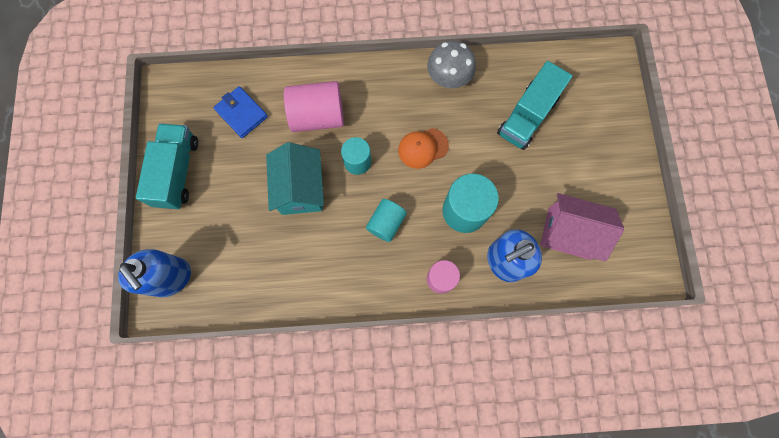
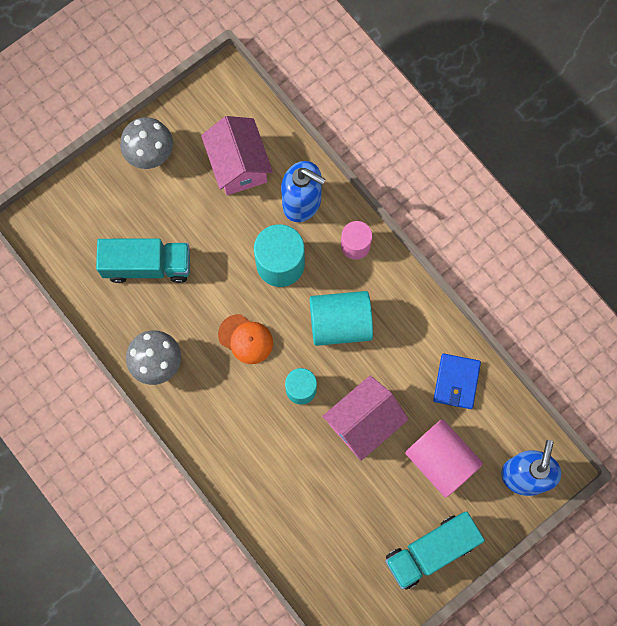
camera: 125 degrees left, 0 degrees up
(241, 113) = (330, 536): blue wallet -> blue wallet (456, 382)
(300, 189) = (363, 422): turquoise house -> pink house
(318, 116) = (282, 459): pink cylinder -> pink cylinder (440, 460)
(386, 223) = (340, 323): turquoise cylinder -> turquoise cylinder, size x1.61
(620, 173) = (150, 153): none -> grey mushroom

